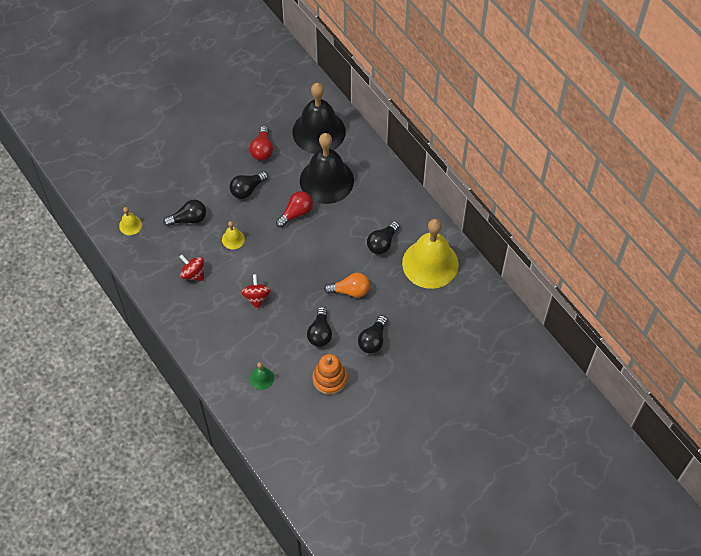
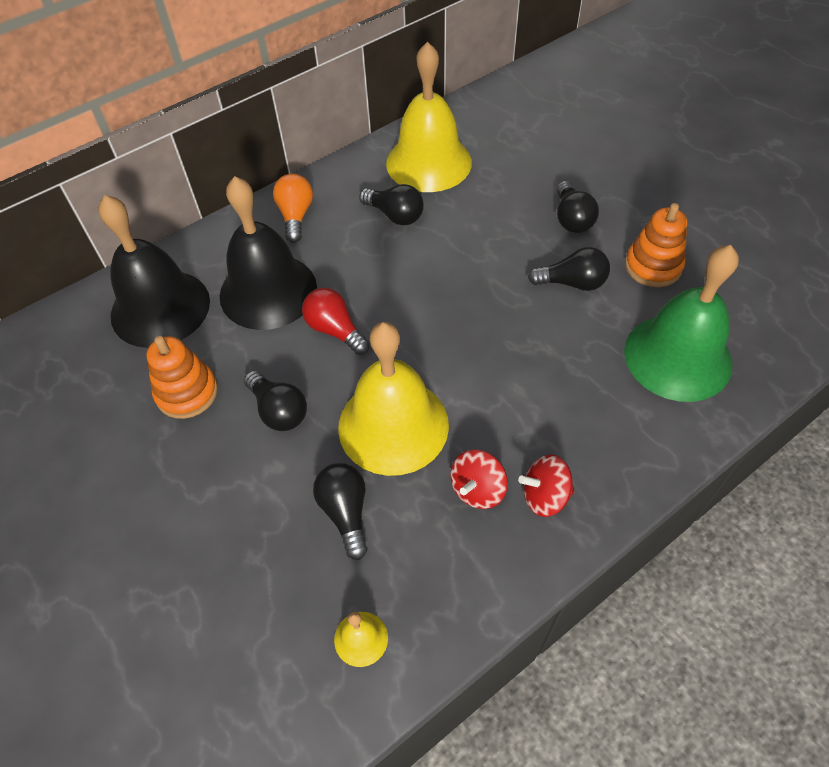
camera: 90 degrees left, 5 degrees down
(233, 239) = (393, 425): yellow bell -> yellow bell, size x2.43
(256, 297) = (517, 377): red spinning top -> red spinning top (545, 496)
(261, 378) = (677, 357): green bell -> green bell, size x2.43
(262, 149) = (187, 392): red light bulb -> orange stacking toy
(350, 290) = (486, 249): orange light bulb -> orange light bulb (295, 216)
(373, 340) = (571, 219): black light bulb -> black light bulb turned 60 degrees clockwise

